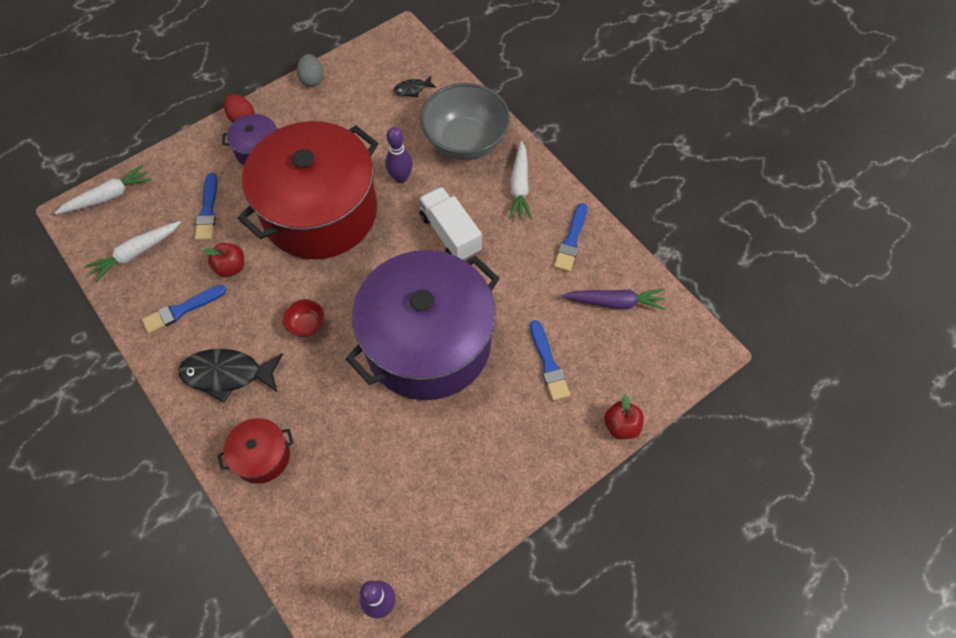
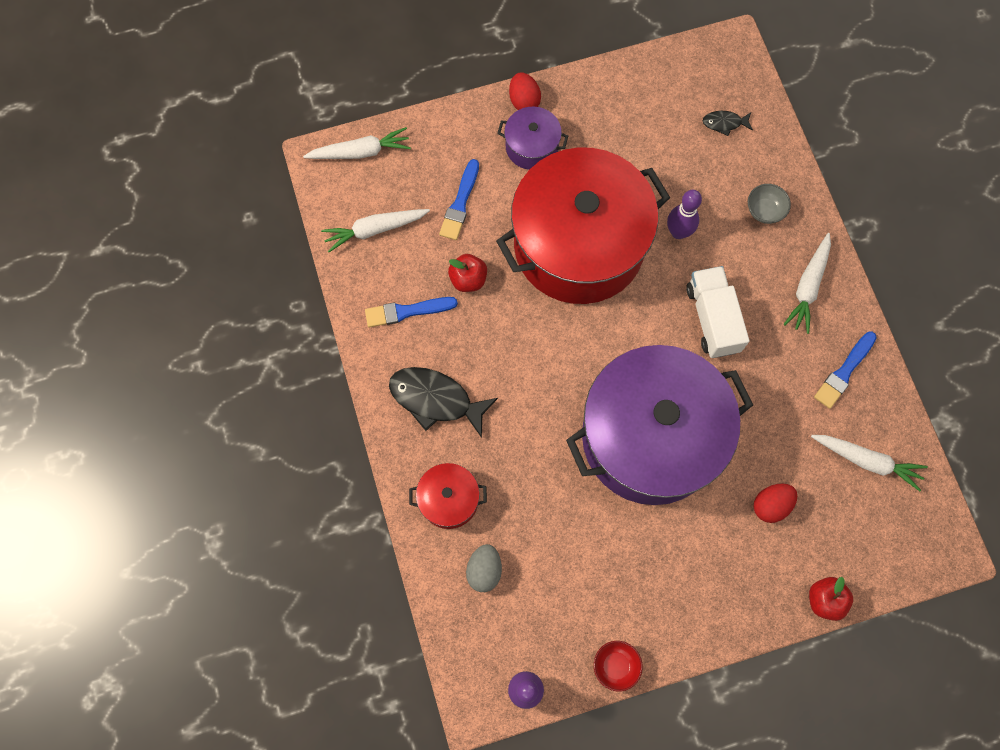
camera: 20 degrees right, 10 degrees up
(306, 325) = (530, 373): red bowl -> red bowl (615, 665)
(312, 80) = (614, 75): grey egg -> grey egg (484, 570)
(465, 142) = (764, 211): grey bowl -> grey bowl, size x0.42
(548, 364) = (770, 505): blue brush -> red egg
(615, 302) = (867, 461): purple carrot -> white carrot

